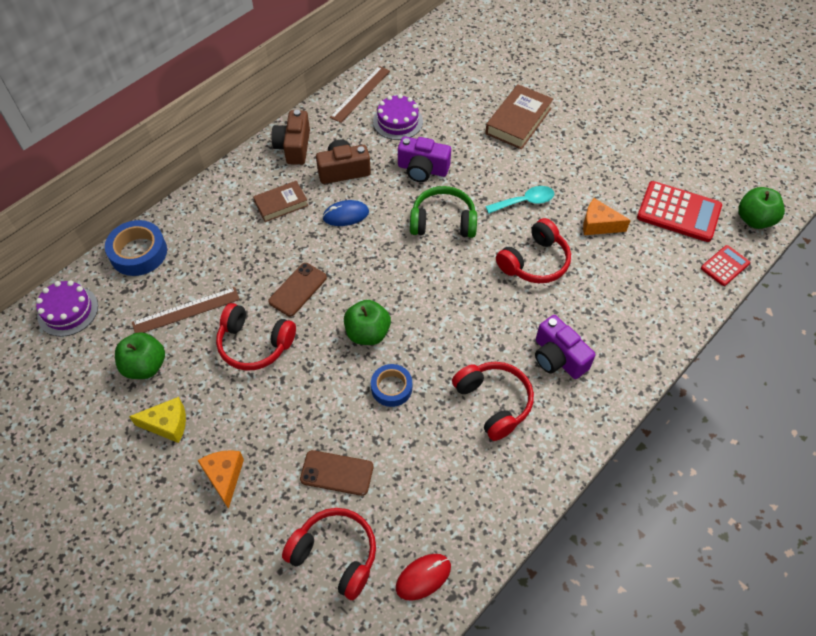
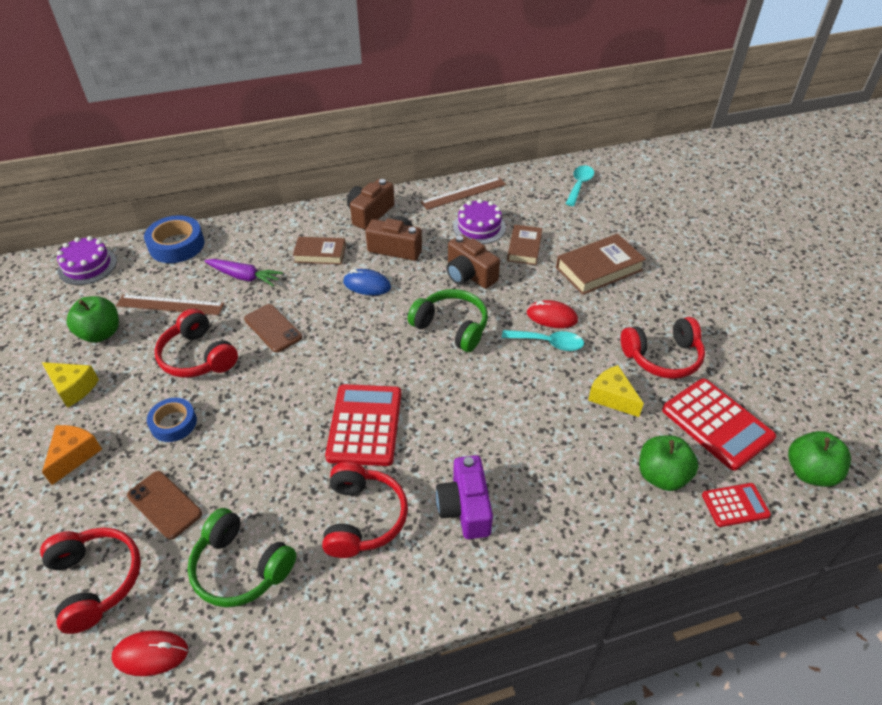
camera: 30 degrees right, 10 degrees down
(231, 255) = (244, 277): none -> purple carrot
(298, 289) = (273, 328): brown phone -> brown phone turned 75 degrees clockwise
(367, 333) = (299, 393): green apple -> green apple (661, 476)
(391, 388) = (279, 453): blue tape -> blue tape (173, 423)
(422, 169) = (469, 275): purple camera -> brown camera
(436, 484) = (241, 567): none -> green headphones
(439, 333) = (364, 425): none -> red calculator
(448, 126) = (524, 248): none -> brown book
(450, 48) = (579, 185): none -> turquoise spoon
(512, 178) = (551, 317): none -> red mouse
(534, 262) = (514, 403): red headphones -> red headphones (662, 357)
(598, 225) = (612, 397): orange cheese -> yellow cheese

